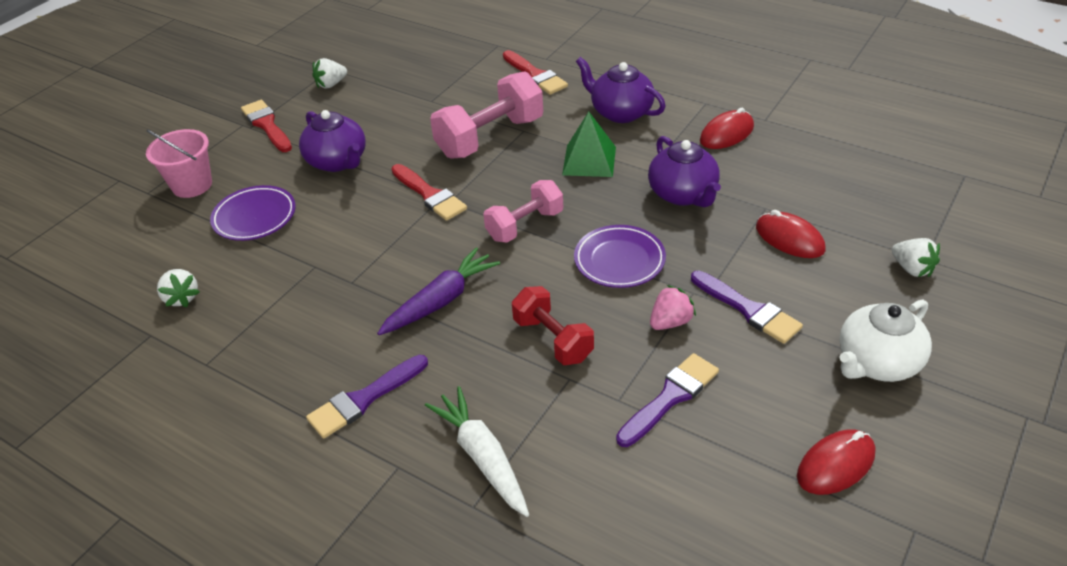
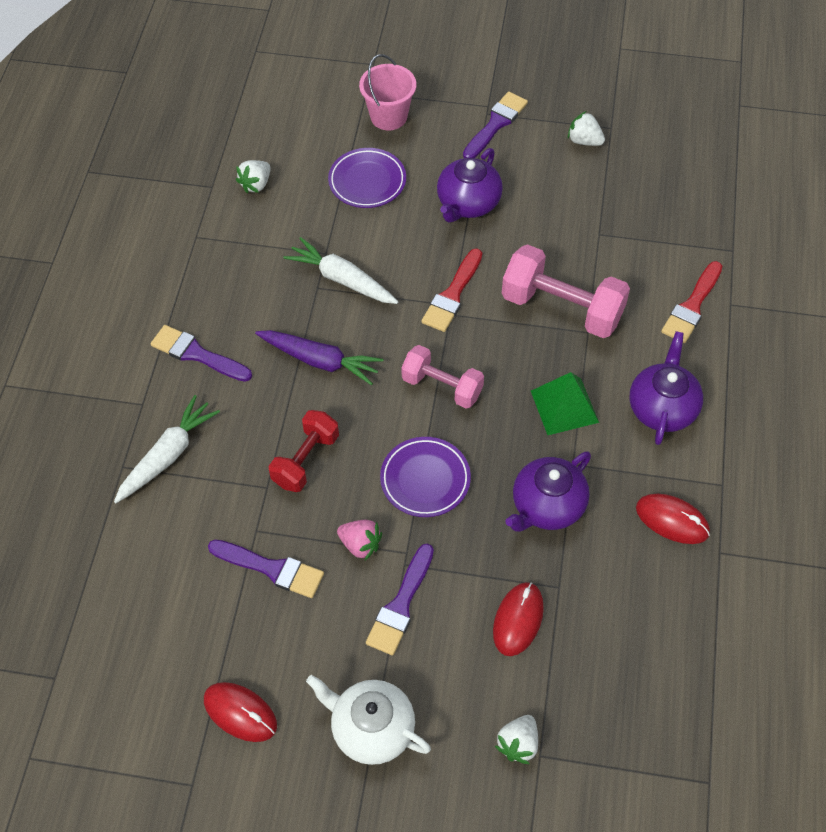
camera: 65 degrees right, 15 degrees up
(267, 125) = (496, 124): red brush -> purple brush
(355, 262) = (342, 279): none -> white carrot

